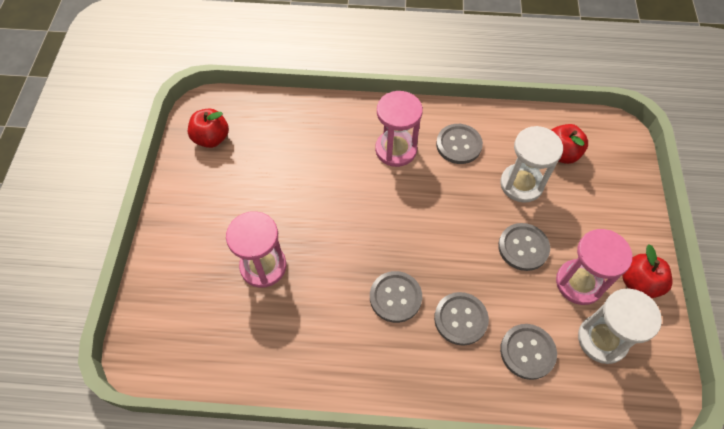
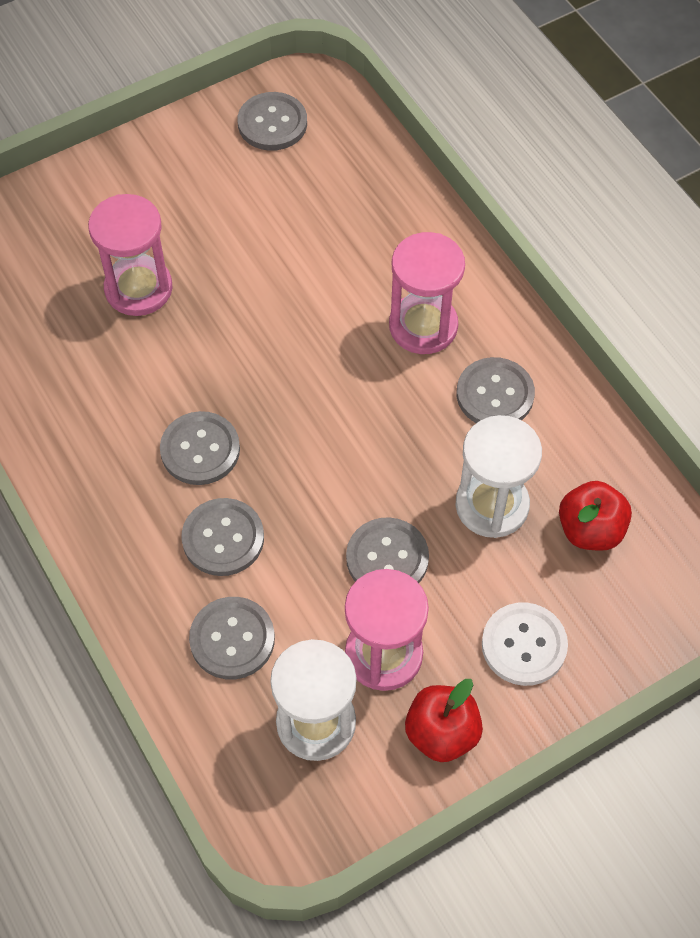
camera: 55 degrees right, 0 degrees up
(211, 138) = (272, 123): red apple -> grey button
(608, 218) = (524, 645): none -> white button

